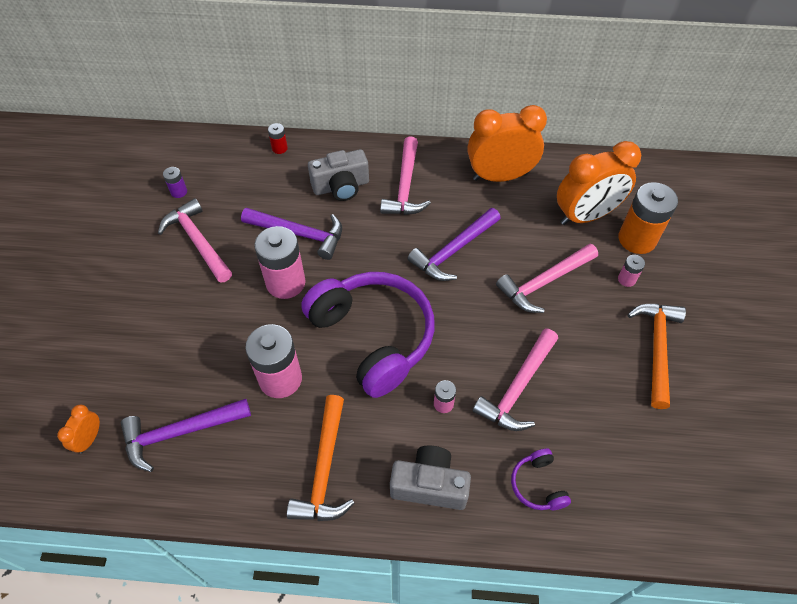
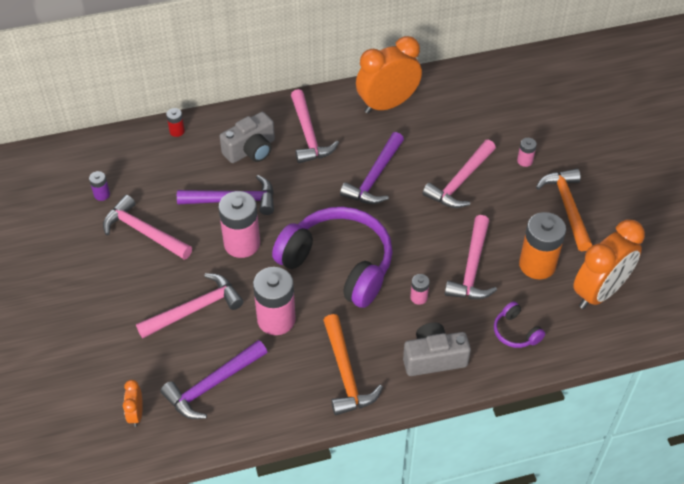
camera: 20 degrees left, 5 degrees down
(205, 340) = (195, 309): none -> pink hammer
(586, 216) = (472, 119): orange clock -> orange clock (599, 292)
(637, 239) = (521, 126): orange battery -> orange battery (537, 265)

